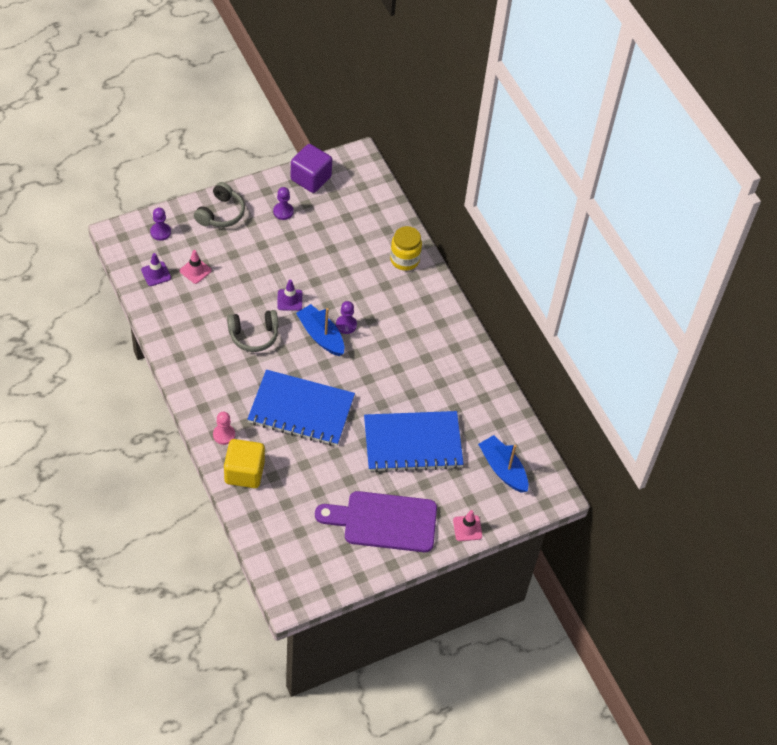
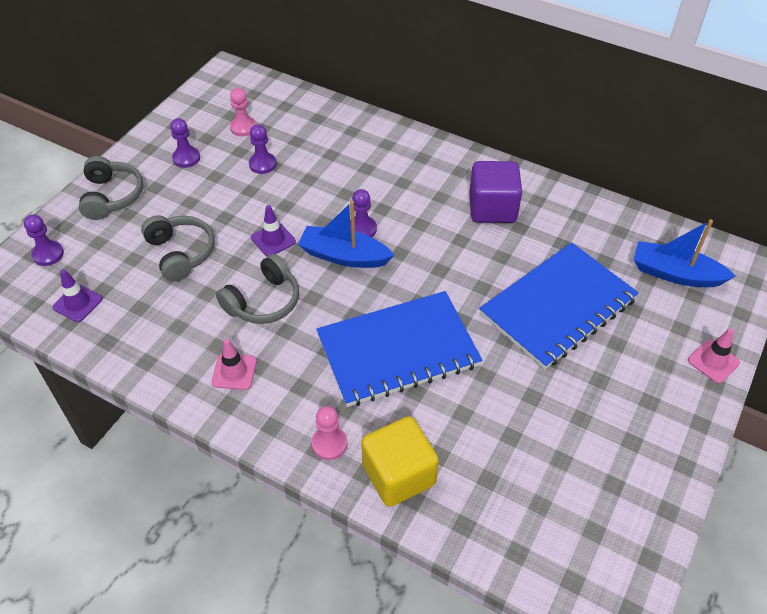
camera: 30 degrees left, 5 degrees down
(195, 270) = (128, 271): pink traffic cone -> pink traffic cone (234, 372)
(232, 276) = (181, 253): none -> grey headphones
(311, 178) = (190, 113): purple cube -> purple cube (492, 208)
(325, 244) = (262, 164): none -> purple pawn
(335, 209) = (243, 127): none -> pink pawn
(384, 521) = (621, 418): purple cutting board -> none
(404, 259) = (363, 134): yellow jar -> none

